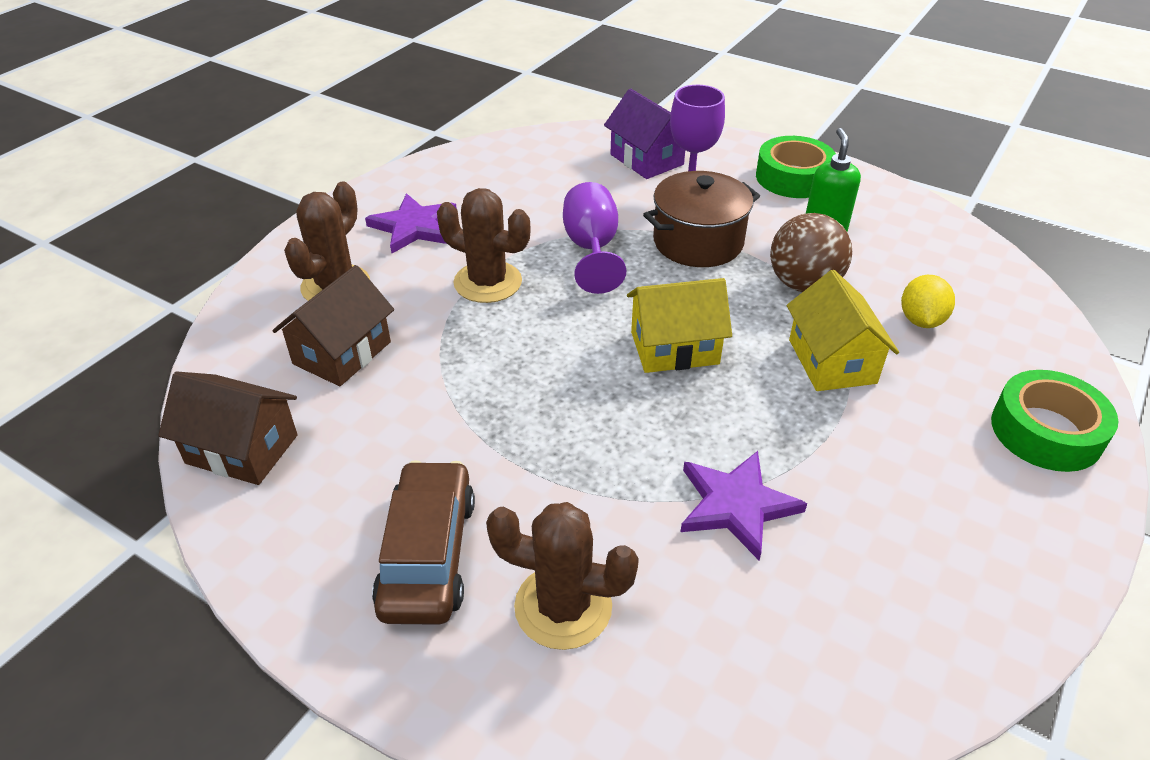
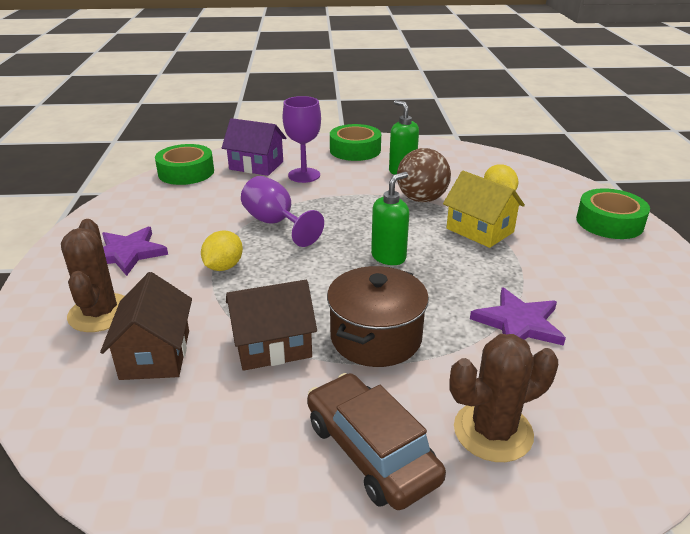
camera: 35 degrees left, 10 degrees down
(242, 449) = (137, 460): brown house -> brown house (272, 346)
(488, 282) = (223, 267): brown cactus -> yellow lemon
(560, 142) = (186, 172): none -> green tape
(674, 348) = (389, 257): yellow house -> green soap dispenser
(698, 242) = (338, 198): brown pot -> brown pot (376, 337)

